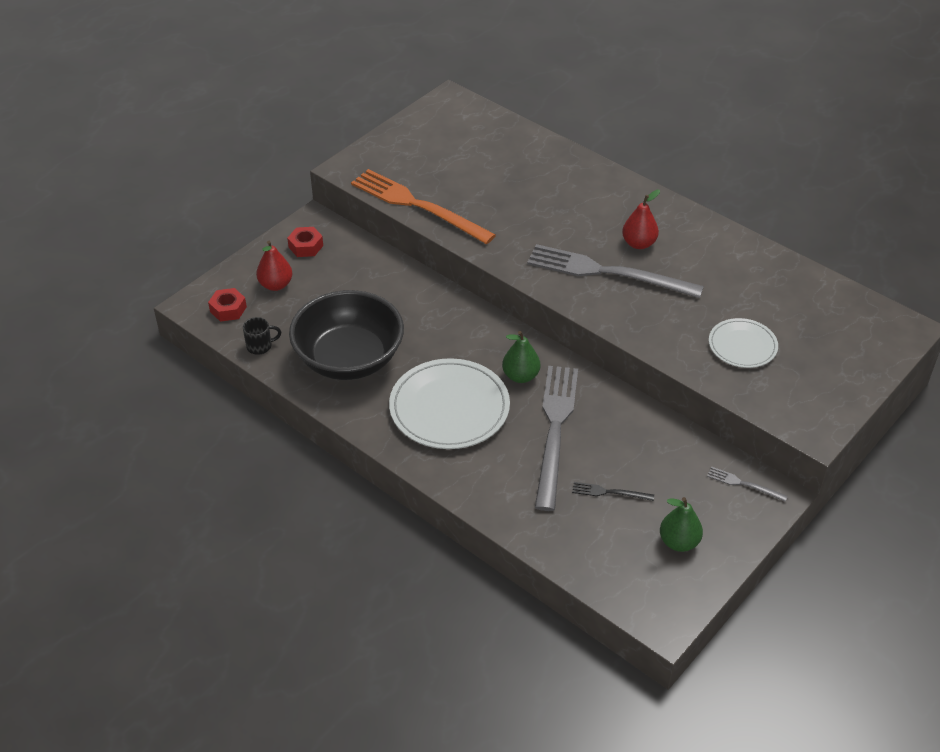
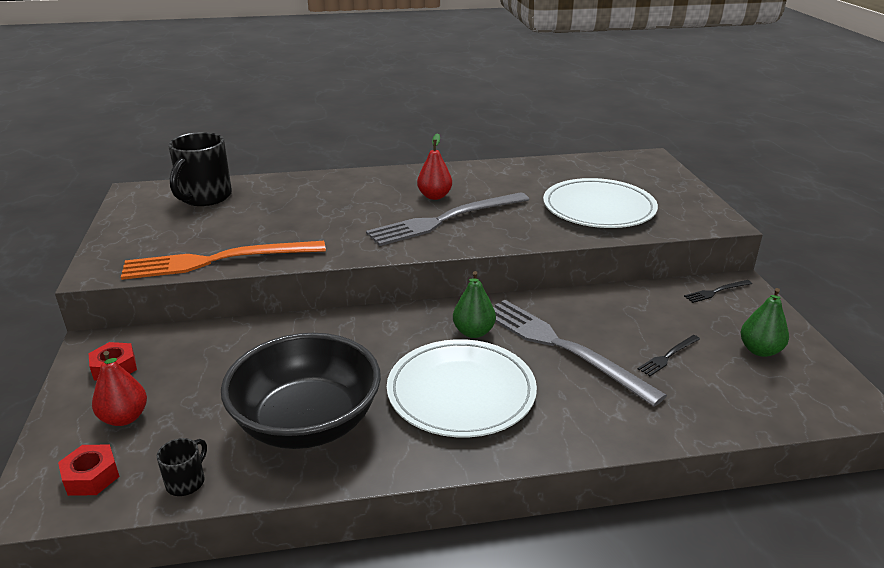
camera: 50 degrees left, 15 degrees down
(484, 136) = (204, 197): none -> black mug
(742, 346) = (598, 208): white plate -> white plate, size x1.75
(743, 484) = (716, 292): grey fork -> black fork

